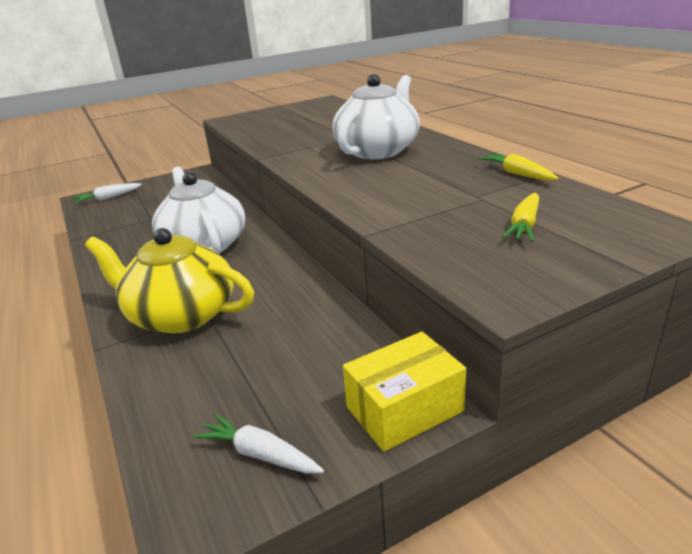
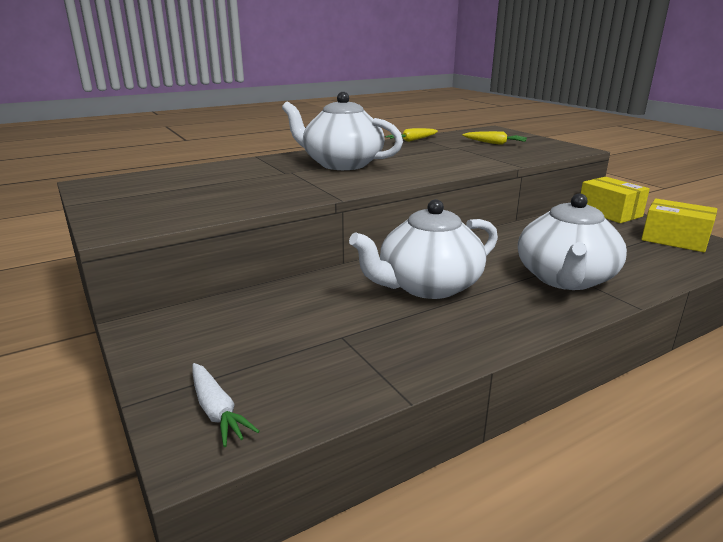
camera: 95 degrees left, 5 degrees down
(181, 314) = (565, 278): yellow teapot -> white teapot
(260, 454) = (674, 239): white carrot -> yellow box

